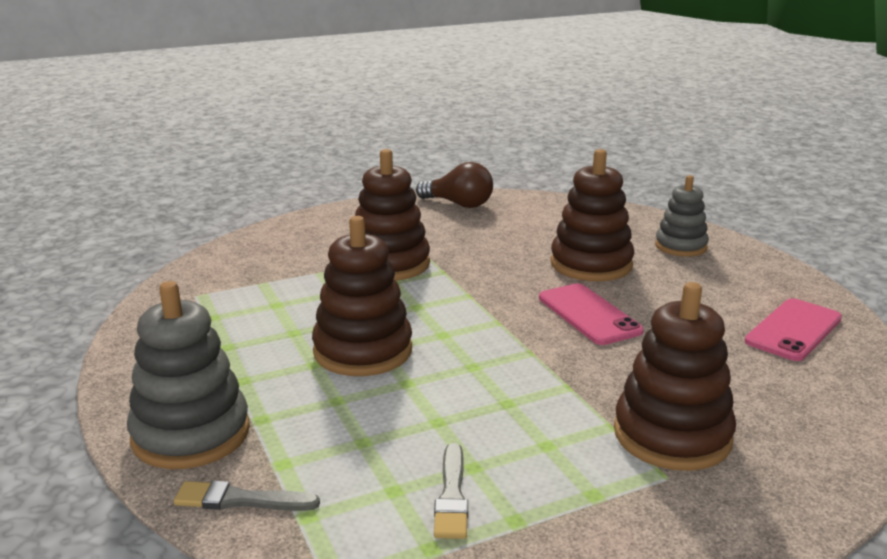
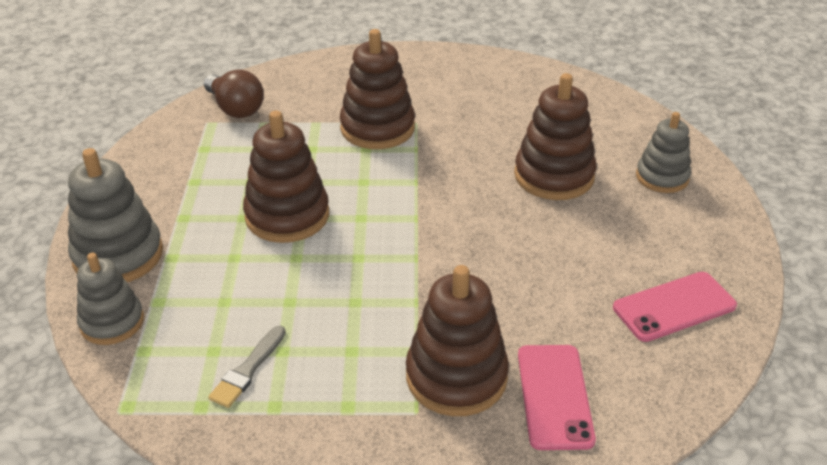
camera: 25 degrees right, 15 degrees up
(240, 500) = (112, 322): grey brush -> grey stacking toy
(459, 204) = (495, 70): brown light bulb -> brown light bulb (235, 108)
(589, 314) = (500, 232): pink phone -> pink phone (554, 396)

